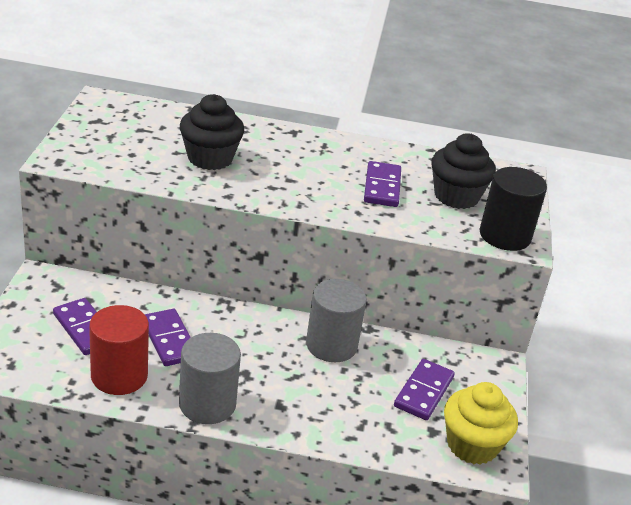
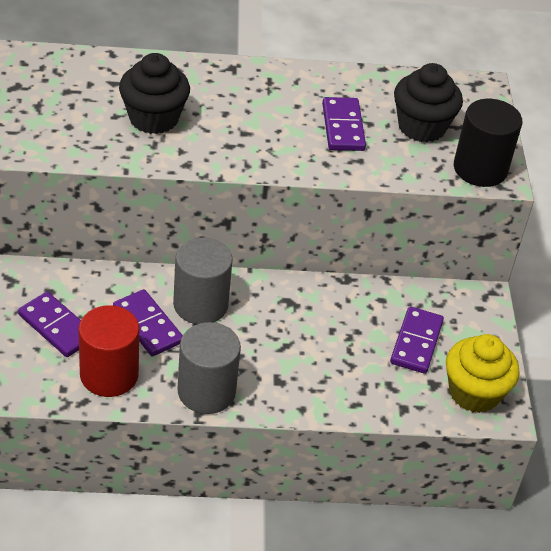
camera: 10 degrees left, 10 degrees up
(331, 345) = (313, 304): grey cylinder -> grey cylinder (200, 305)

